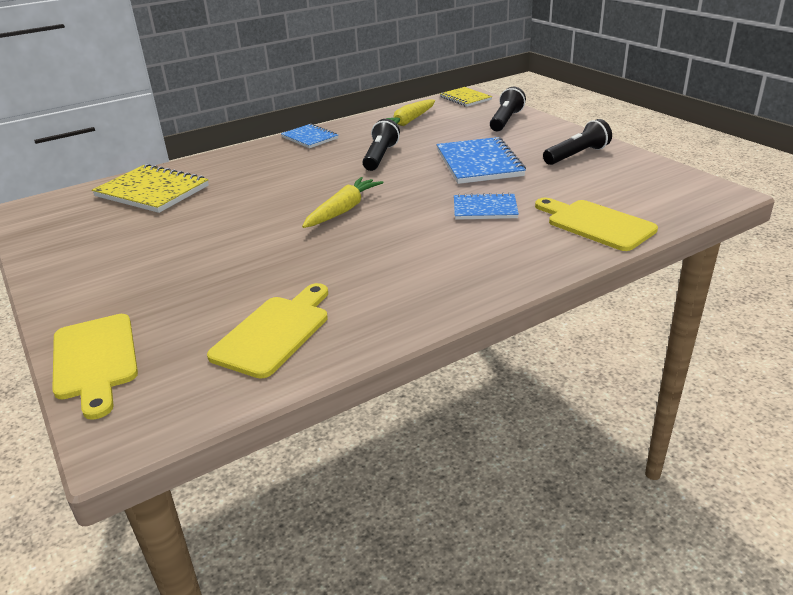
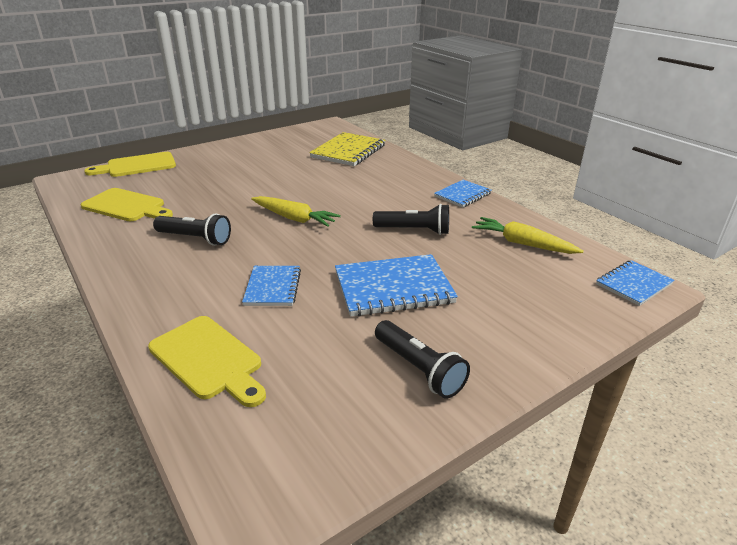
camera: 85 degrees right, 0 degrees up
(465, 98) = (633, 284): yellow notebook -> blue notebook
(506, 120) = (549, 315): black flashlight -> black flashlight (195, 239)
(596, 224) = (208, 359): yellow cutting board -> yellow cutting board turned 90 degrees clockwise

